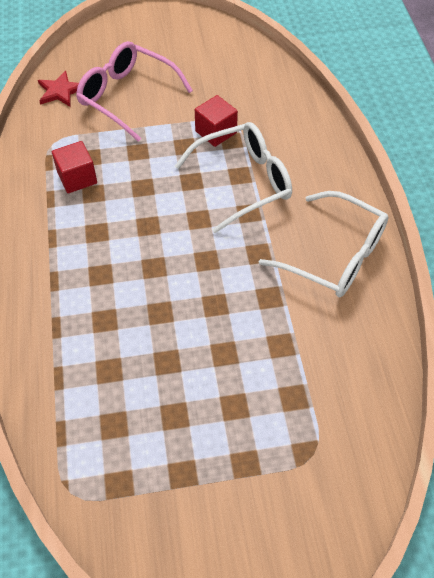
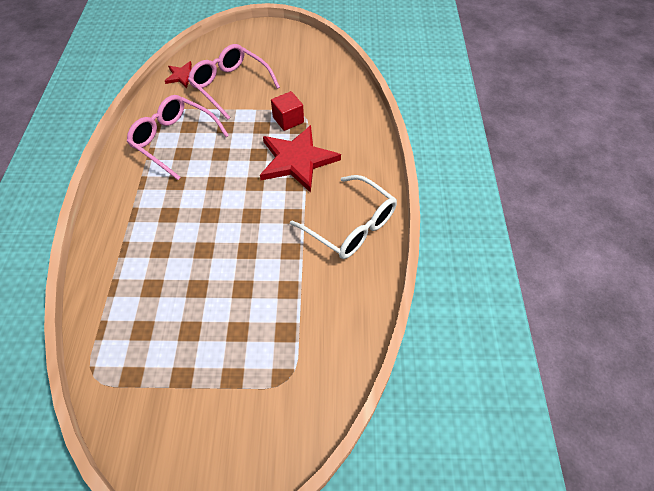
camera: 10 degrees right, 0 degrees up
(77, 178) = (175, 140): red cube -> pink glasses
(243, 182) = (297, 160): white glasses -> red star

